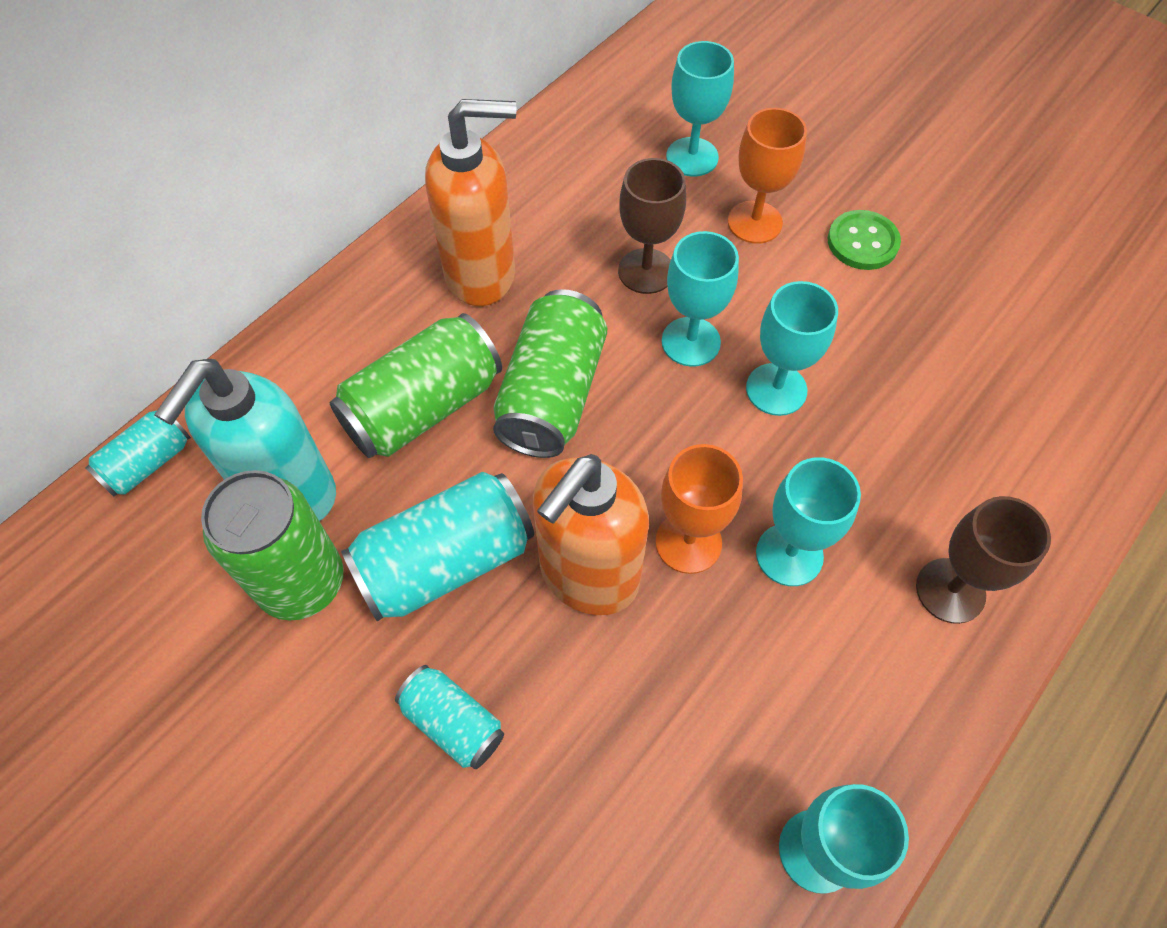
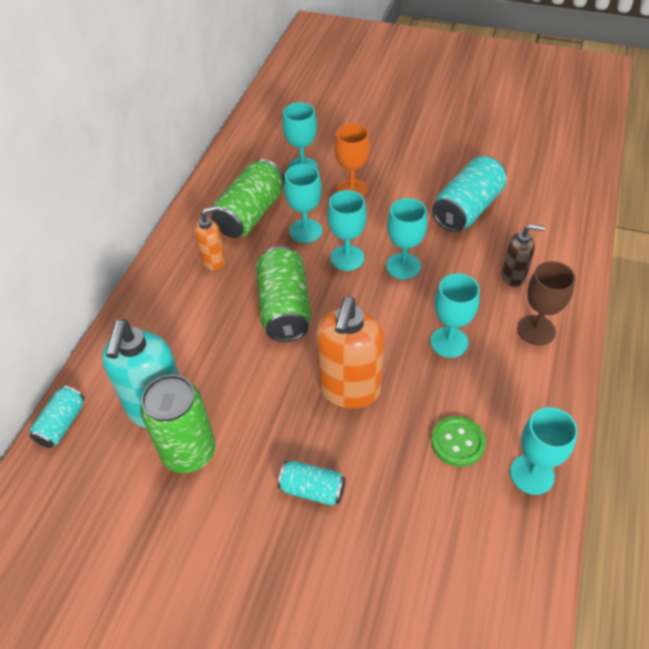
camera: 20 degrees left, 10 degrees down
(423, 407) = (215, 339): green can -> green can (250, 214)
(446, 561) = (267, 411): turquoise can -> turquoise can (467, 209)
(481, 274) = (214, 261): orange soap dispenser -> orange soap dispenser, size x0.54
(646, 271) = (305, 231): brown goblet -> turquoise goblet
(688, 542) = (394, 355): orange goblet -> none
(862, 242) = (412, 182): green button -> green button (458, 442)
(958, 476) = (513, 276): none -> brown soap dispenser

